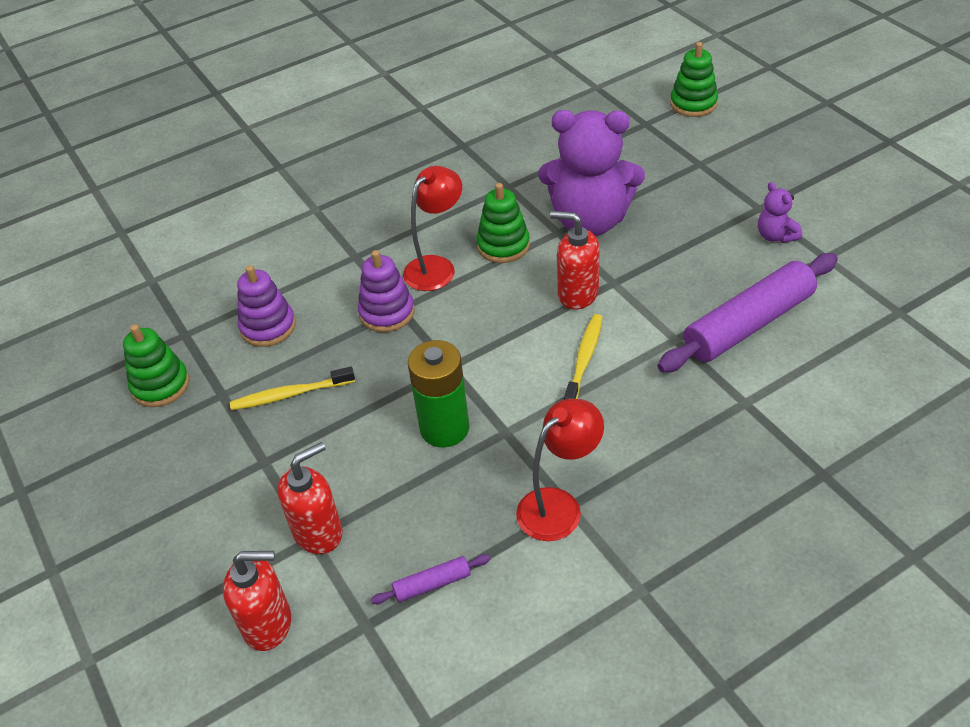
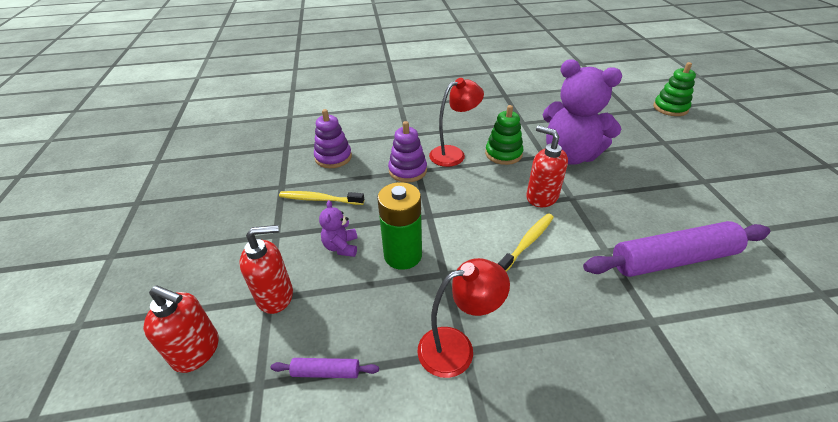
camera: 20 degrees right, 5 degrees down
(160, 385) = (253, 170): green stacking toy -> none
(775, 236) = (713, 203): purple teddy bear -> purple teddy bear (341, 247)

